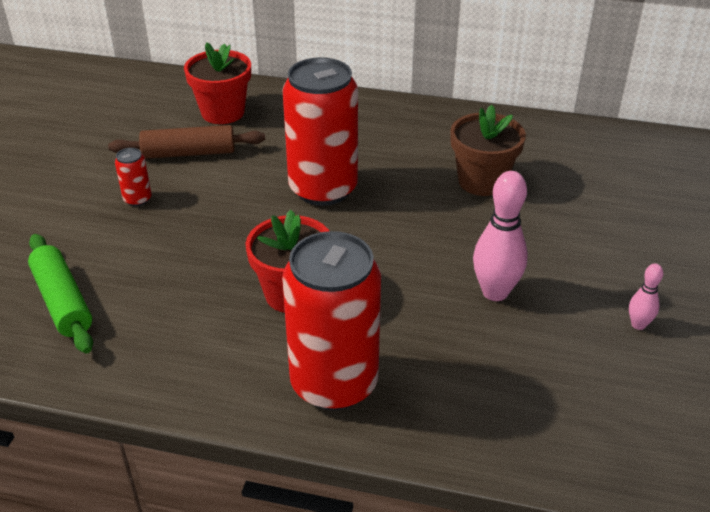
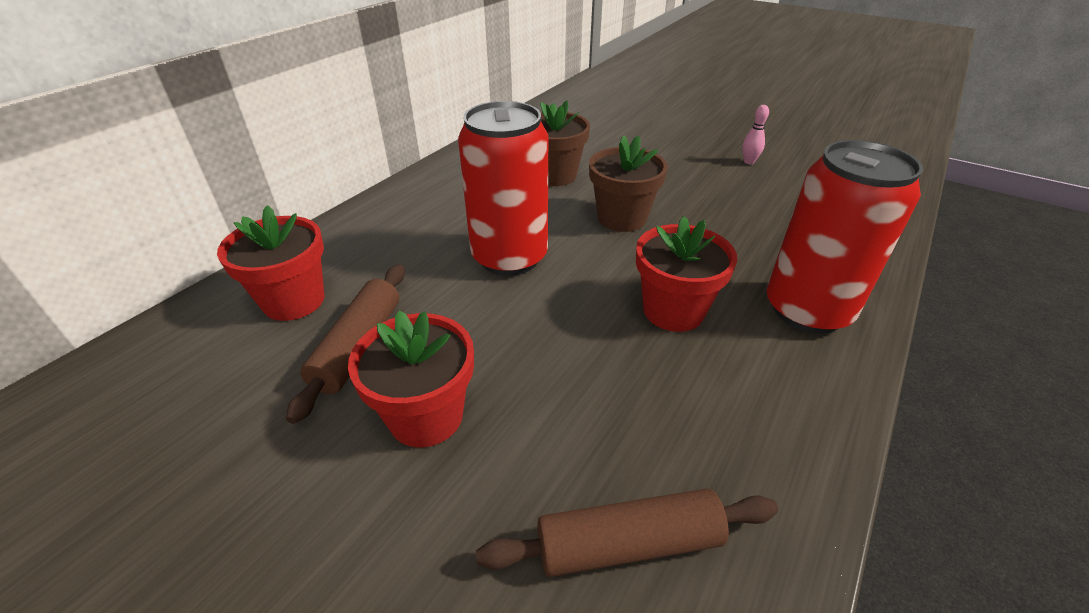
camera: 70 degrees left, 0 degrees up
(62, 302) = (628, 544): green rolling pin -> brown rolling pin
(137, 199) = (426, 416): red can -> red flower pot
(427, 240) = (622, 218): none -> brown flower pot
(495, 292) = (701, 204): pink bowling pin -> none

